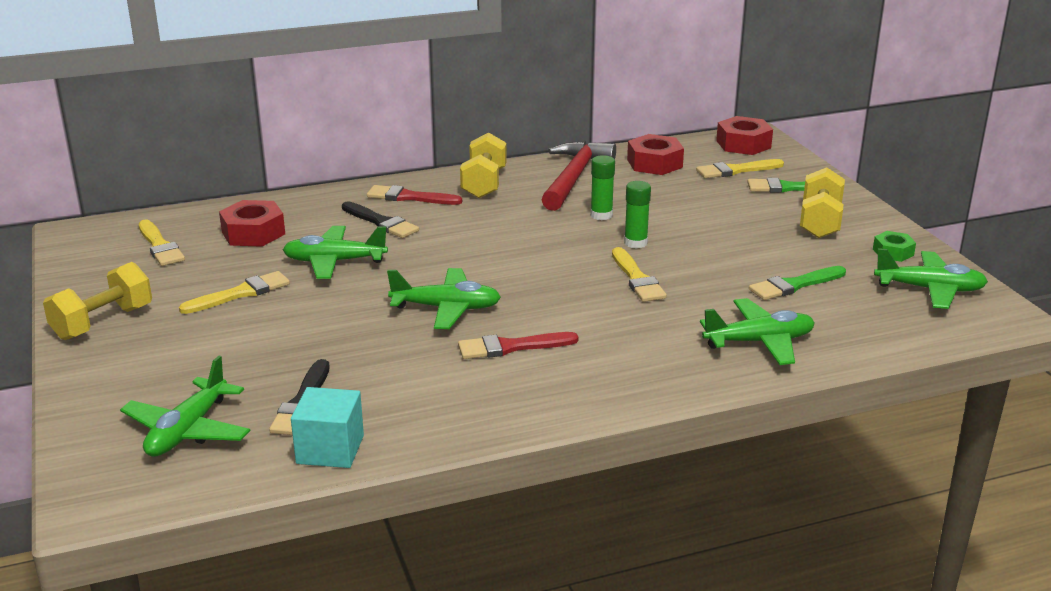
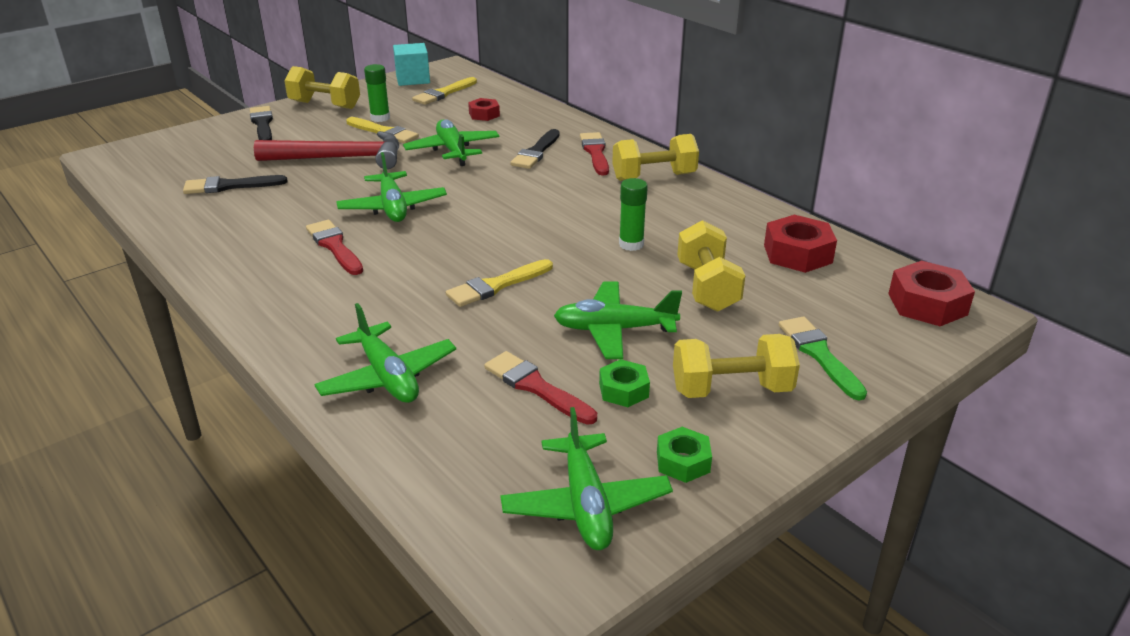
camera: 70 degrees right, 5 degrees up
(117, 371) = (262, 124): none -> black brush
(188, 431) = (190, 160): green plane -> green plane (614, 330)
(253, 233) = (484, 114): red nut -> red nut, size x0.60
(330, 449) = (167, 208): turquoise cube -> turquoise cube (413, 79)
(574, 177) = (712, 216): red hammer -> red hammer (340, 158)
(635, 243) = (579, 273): green glue stick -> green glue stick (380, 118)
(685, 202) = (707, 287): none -> yellow dumbbell
(735, 170) = (834, 309): yellow brush -> none
(794, 285) = (535, 387): green brush -> red brush
(808, 256) = (623, 390): none -> green nut

